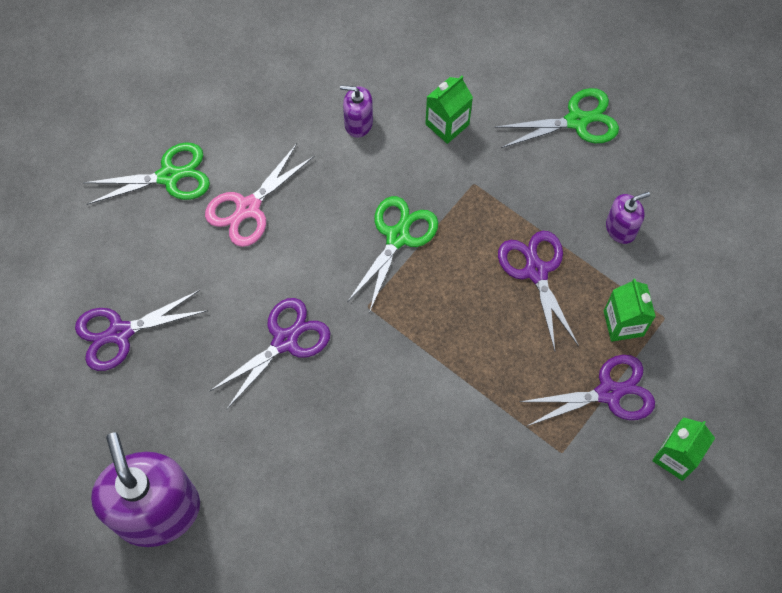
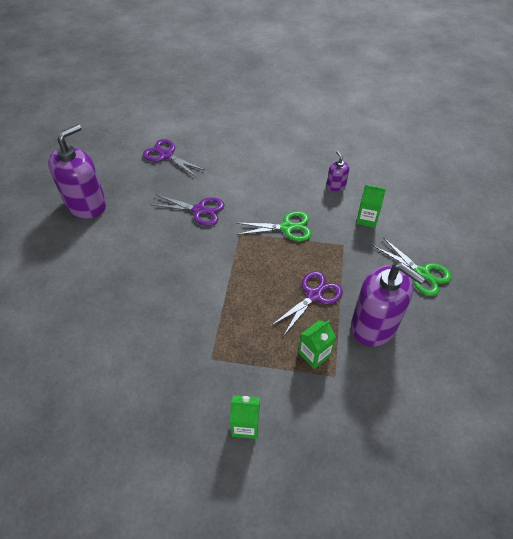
camera: 60 degrees right, 15 degrees down
(169, 176) = (253, 137): green scissors -> none
(248, 208) = (258, 168): pink scissors -> none
(609, 392) = (264, 366): purple scissors -> none
(620, 228) = (374, 325): purple soap dispenser -> purple soap dispenser, size x2.19

